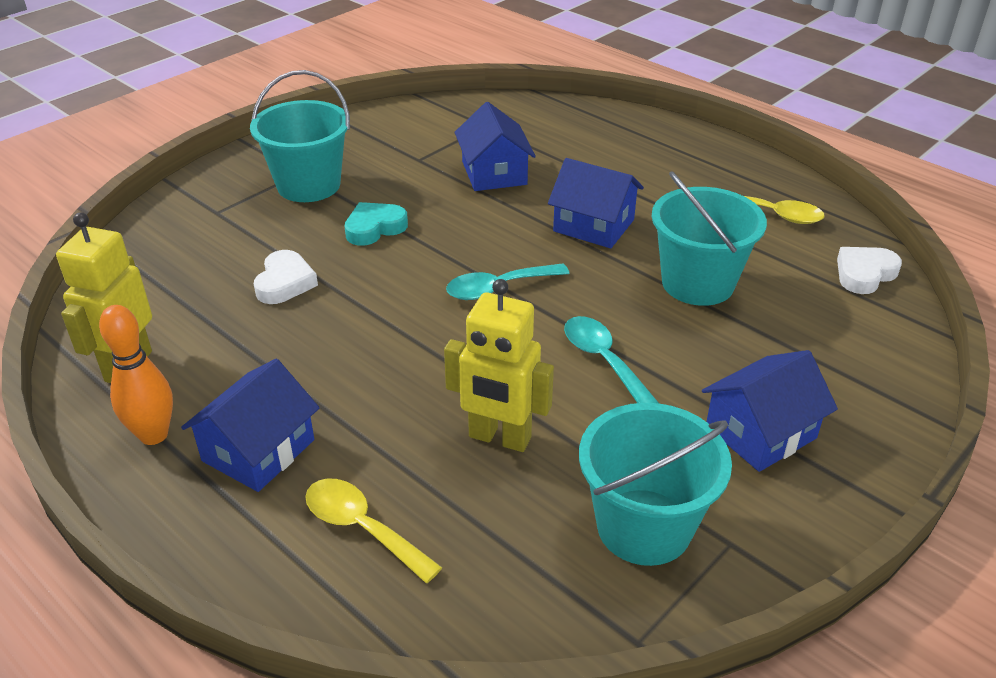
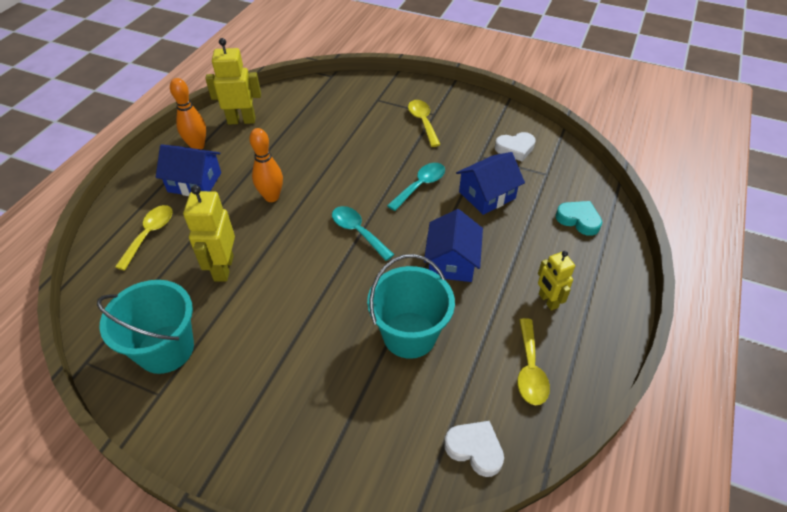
camera: 70 degrees right, 10 degrees up
(285, 282) = (325, 145): white heart -> white heart (515, 149)
(308, 185) = (423, 122): turquoise bucket -> yellow spoon
(367, 360) = (272, 197): none -> orange bowling pin
(374, 228) = (393, 161): turquoise heart -> turquoise heart (578, 220)
(603, 360) = (305, 299): turquoise spoon -> turquoise spoon (420, 185)
(683, 178) = (547, 301): none -> yellow robot
(760, 432) = (258, 397): blue house -> none

